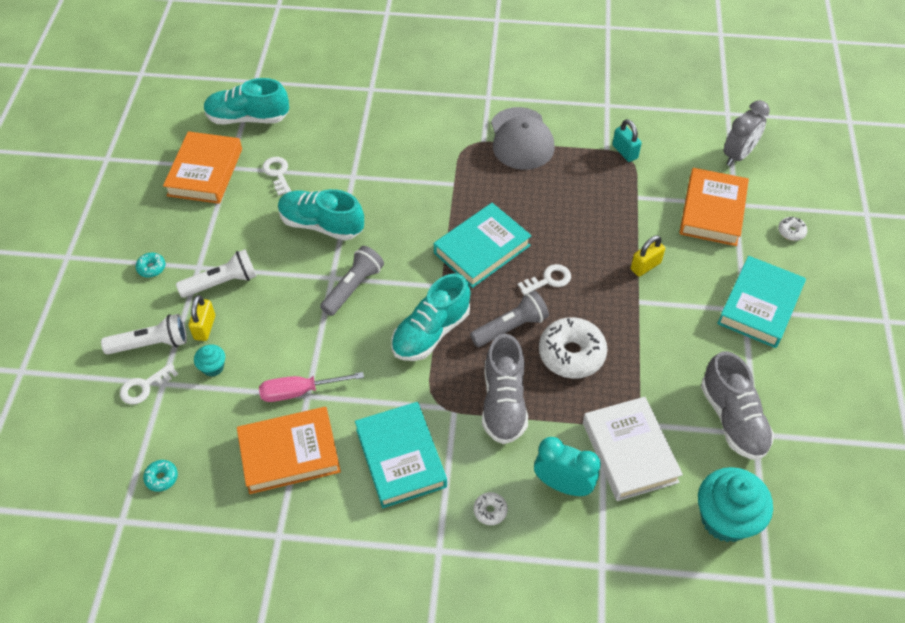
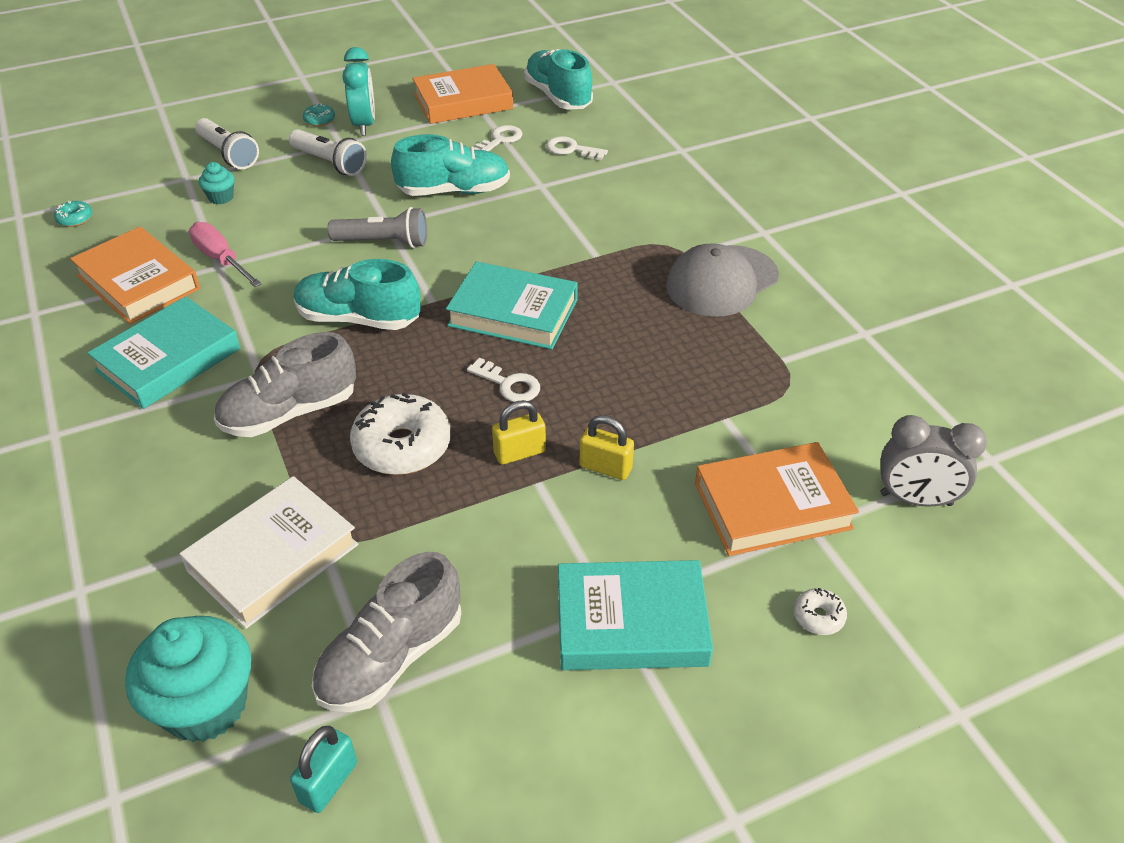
camera: 60 degrees right, 10 degrees down
(144, 386) = (176, 170): white key -> white key (571, 149)
(205, 327) = (267, 174): yellow padlock -> yellow padlock (519, 452)
(321, 225) = (454, 191): turquoise shoe -> turquoise shoe turned 90 degrees clockwise
(490, 511) = (124, 457): white donut -> none
(510, 327) = (409, 378): grey flashlight -> none
(563, 485) = (190, 509): turquoise clock -> turquoise clock (364, 125)
(625, 152) = (795, 378): turquoise padlock -> turquoise padlock (328, 782)

